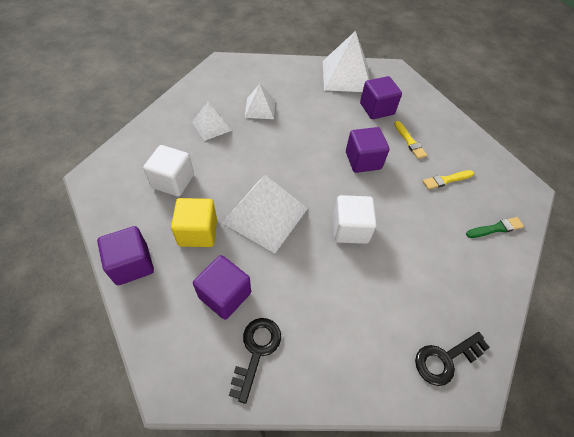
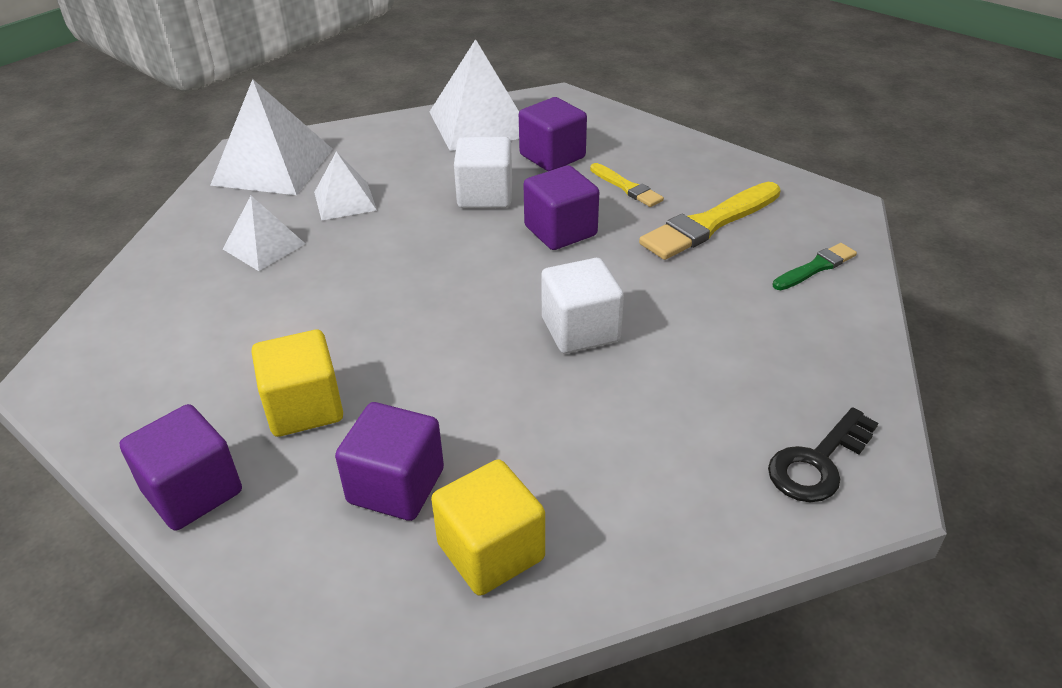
camera: 15 degrees left, 15 degrees down
(173, 181) = (223, 345): white cube -> white cube (485, 195)
(256, 351) = (491, 551): black key -> yellow cube
(265, 215) = (422, 350): white pyramid -> white pyramid (273, 166)
(446, 180) = (709, 224): yellow brush -> yellow brush, size x1.81

